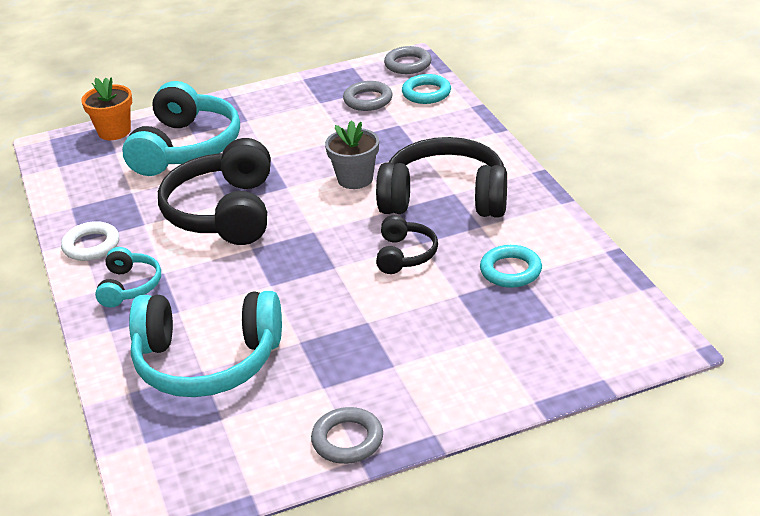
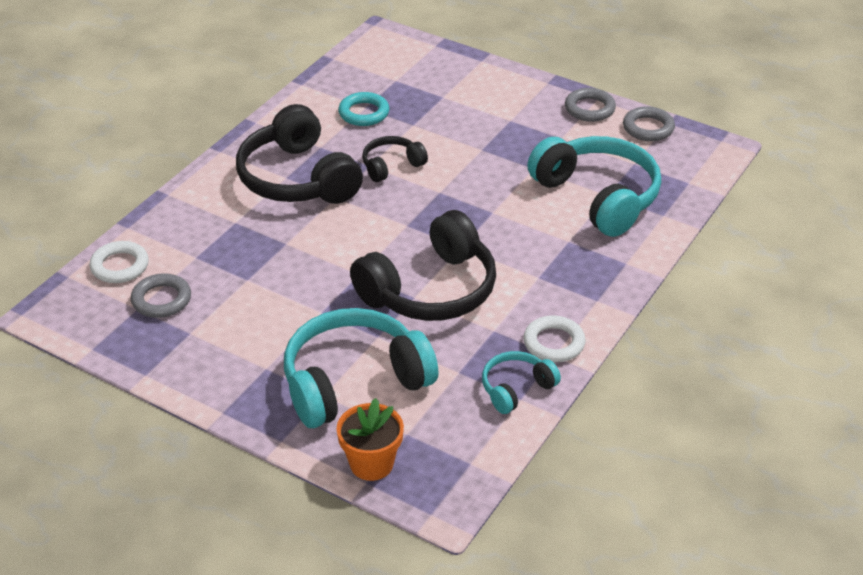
camera: 130 degrees left, 5 degrees up
(129, 286) = (573, 284): turquoise headphones -> turquoise headphones (516, 388)
(355, 179) = (312, 239): grey flower pot -> none
(408, 64) = (61, 308): grey ring -> grey ring (648, 128)
(426, 93) = (120, 266): turquoise ring -> white ring

